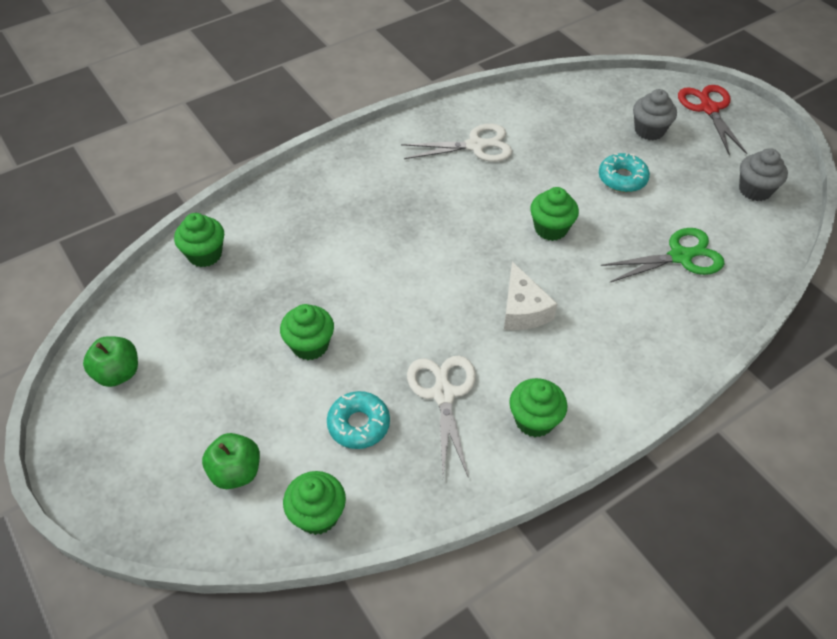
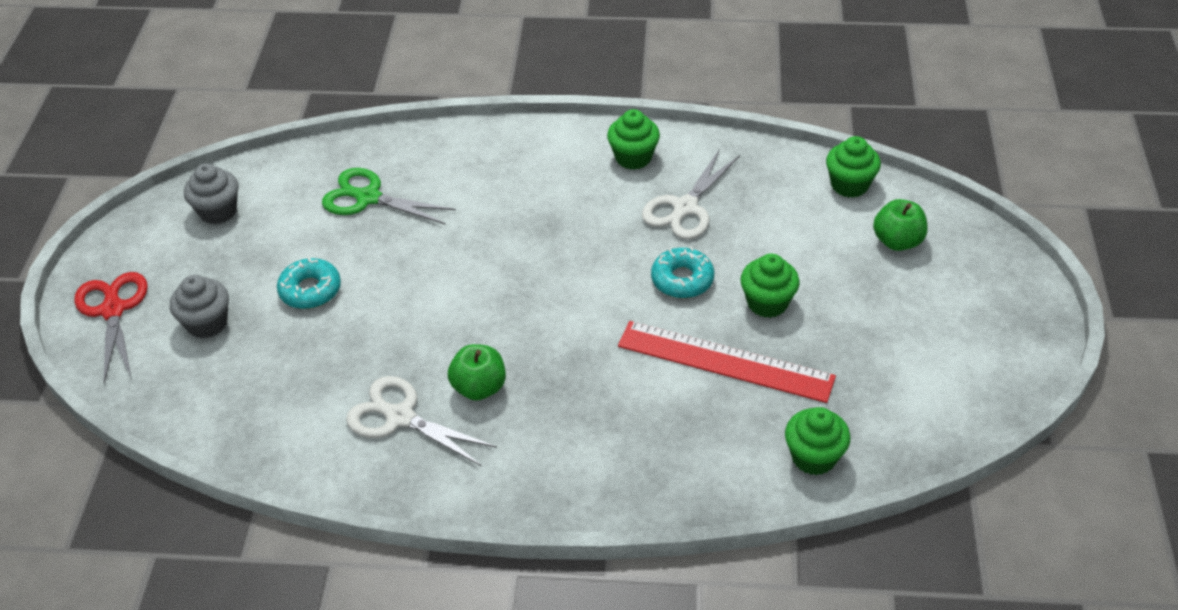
camera: 140 degrees left, 5 degrees down
(118, 373) = (968, 374): green apple -> green apple (479, 387)
(308, 283) = (725, 361): none -> red ruler
(359, 424) = (773, 222): turquoise donut -> turquoise donut (682, 279)
(523, 310) = (552, 231): white cheese -> none
(551, 229) = (442, 282): green cupcake -> none
(709, 109) = (113, 310): red scissors -> red scissors turned 135 degrees clockwise

